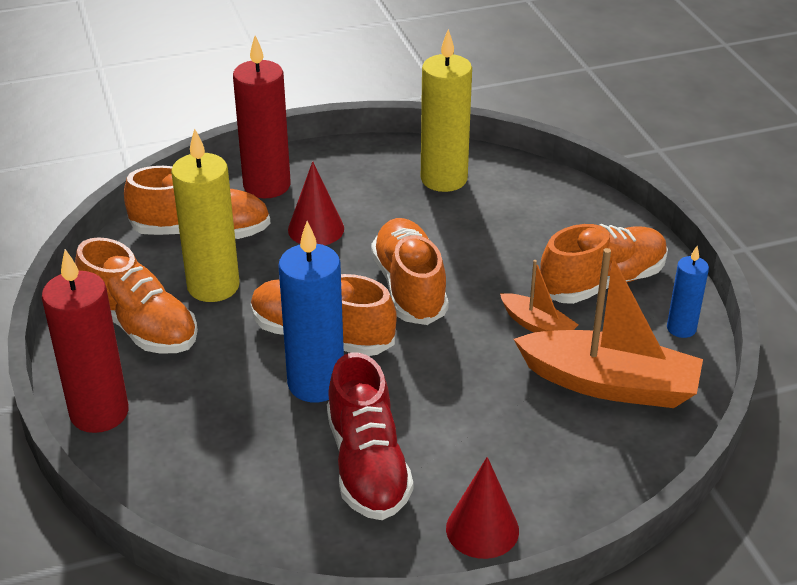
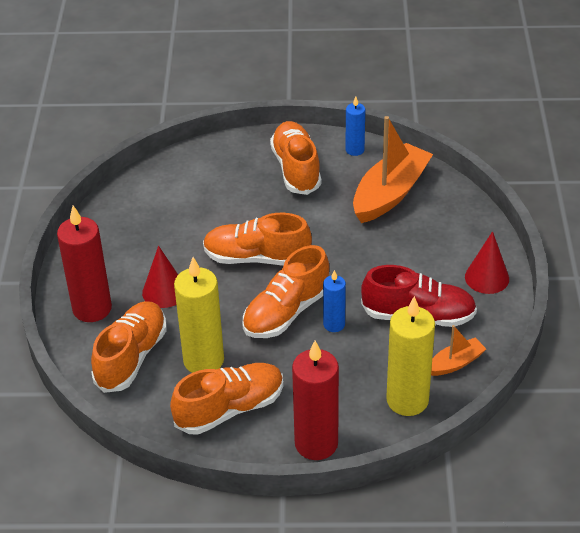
camera: 70 degrees left, 5 degrees up
(316, 383) = (334, 324): blue candle -> blue candle, size x0.55
(444, 179) = (142, 211): yellow candle -> yellow candle (407, 400)
(537, 326) = (324, 209): orange boat -> orange boat (455, 363)

